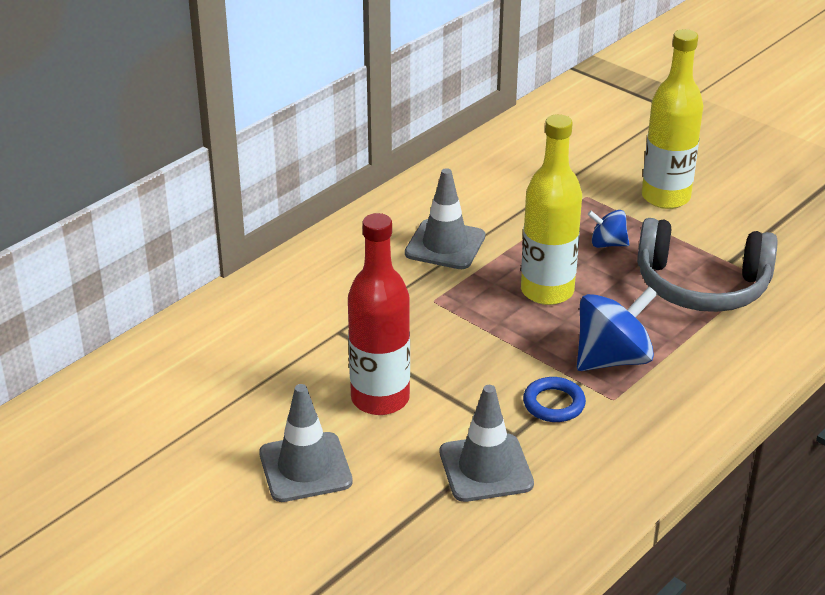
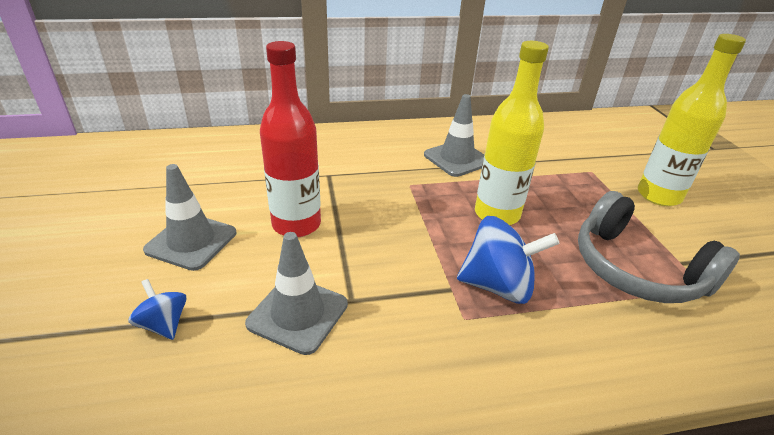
camera: 35 degrees right, 0 degrees up
(554, 404) = (410, 294): blue ring -> none
(607, 244) = (578, 205): blue spinning top -> blue spinning top (164, 324)

